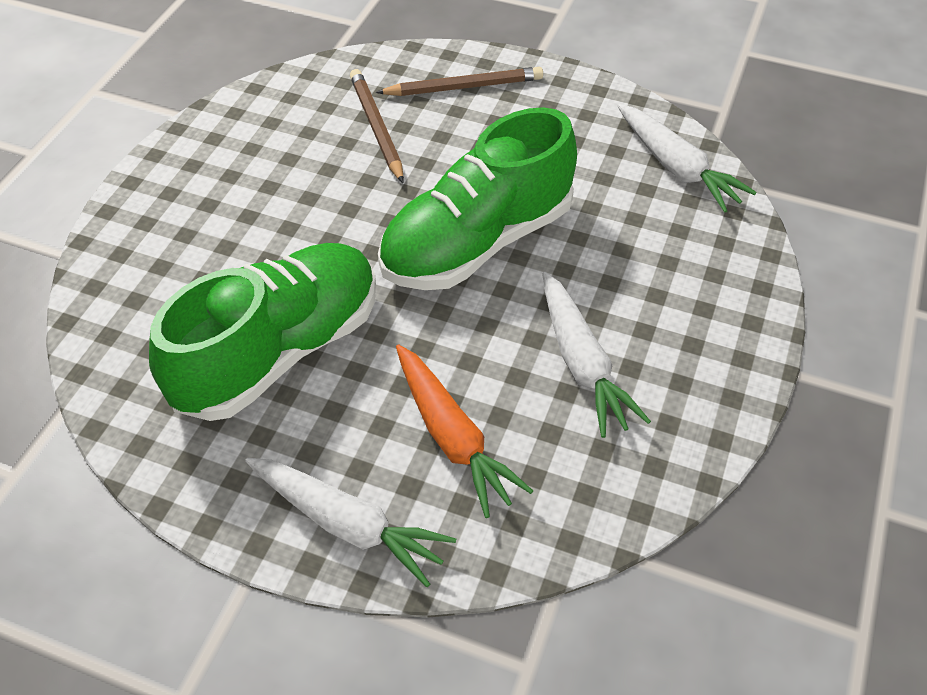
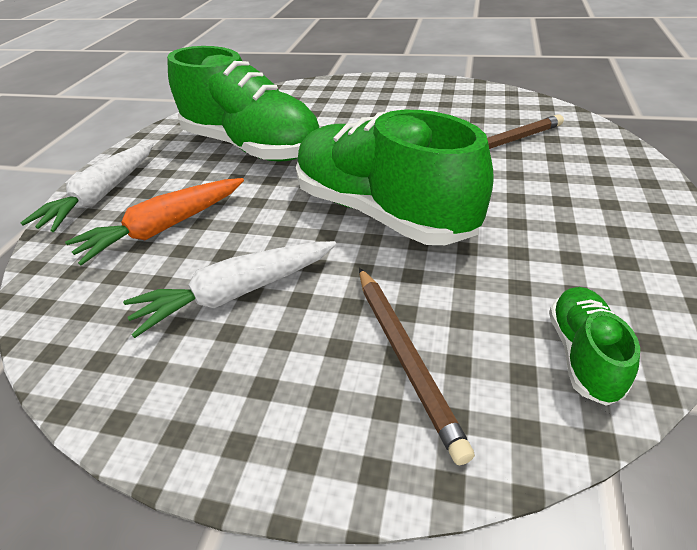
camera: 85 degrees right, 10 degrees down
(464, 87) = (597, 176): brown pencil -> brown pencil (405, 358)
(676, 167) = (583, 354): white carrot -> green shoe

